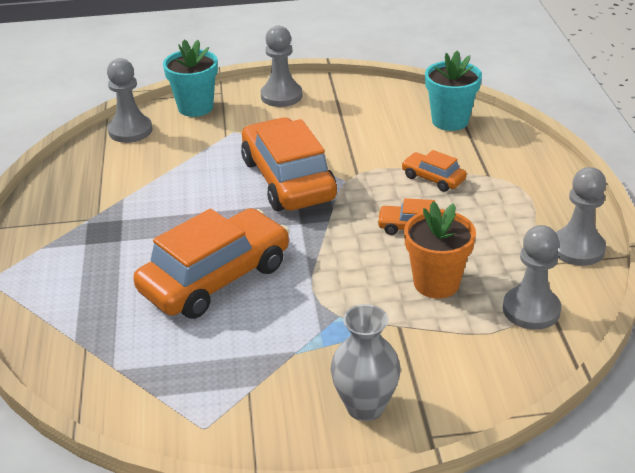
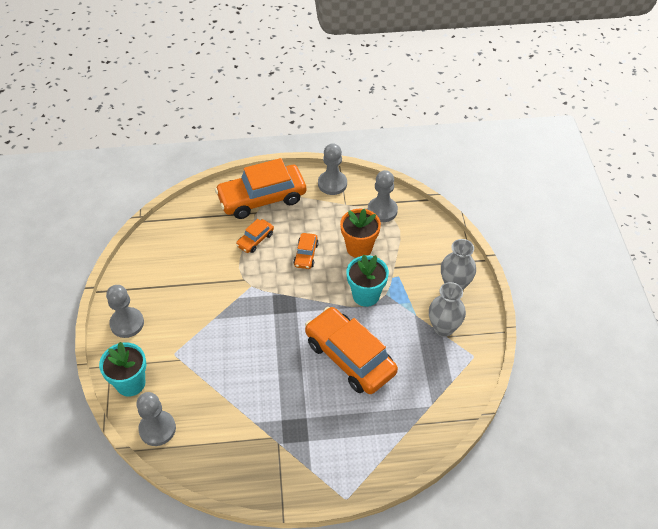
camera: 90 degrees left, 15 degrees up
(267, 388) = (443, 328): none -> grey vase
(288, 179) = (245, 319): orange car -> orange car (262, 198)
(450, 121) = (187, 224): turquoise flower pot -> turquoise flower pot (366, 295)

